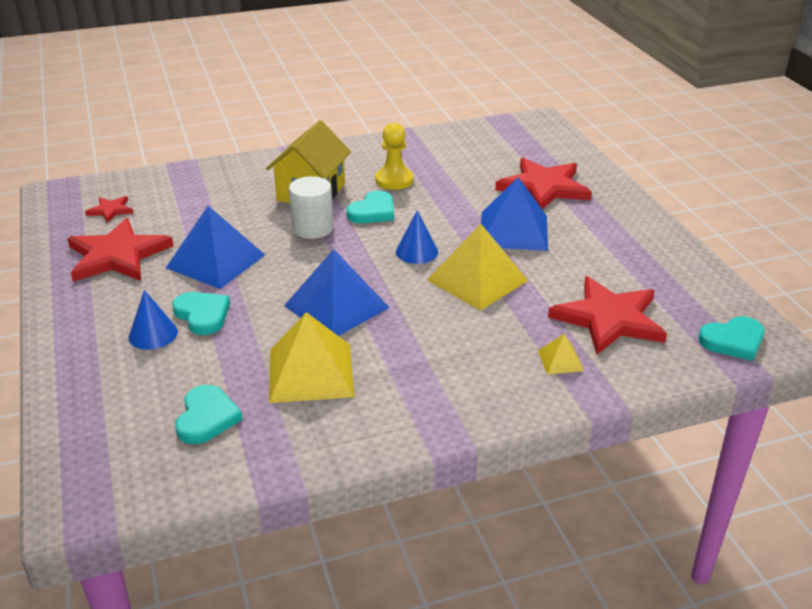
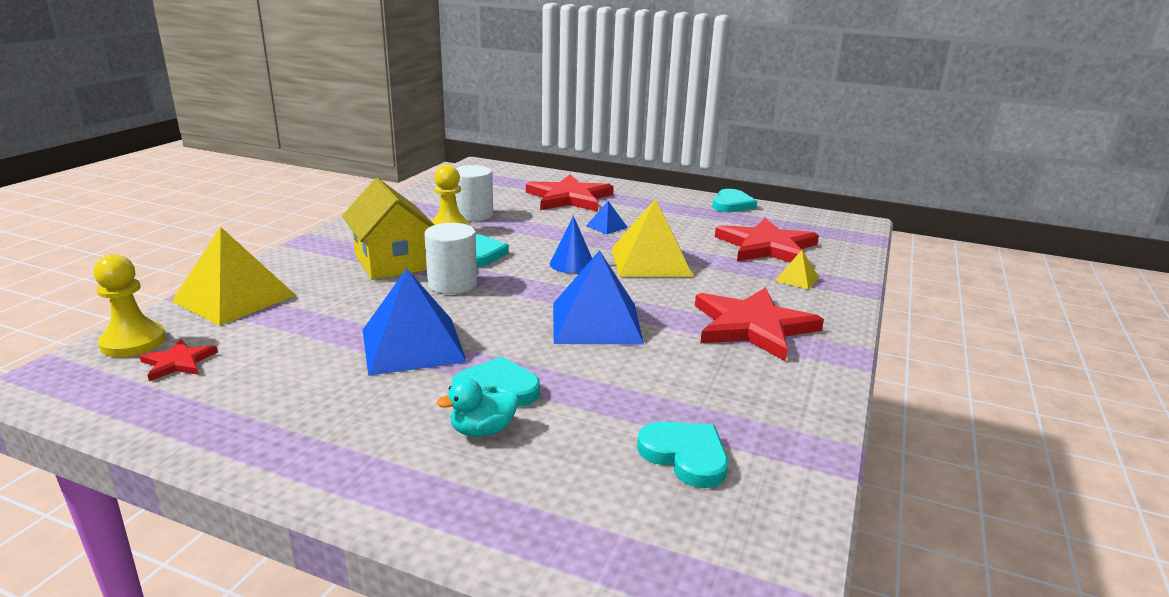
camera: 50 degrees left, 10 degrees down
(114, 186) = (133, 342): none -> yellow pawn
(117, 255) = (282, 393): red star -> red star (752, 326)
(153, 334) = (483, 430): blue cone -> turquoise duck
(311, 372) = (681, 373): yellow pyramid -> yellow pyramid (234, 298)
(436, 173) = (473, 215): none -> white cylinder
(513, 231) = (606, 226): blue pyramid -> blue pyramid, size x0.46
(733, 341) = (839, 229): turquoise heart -> turquoise heart (731, 204)

